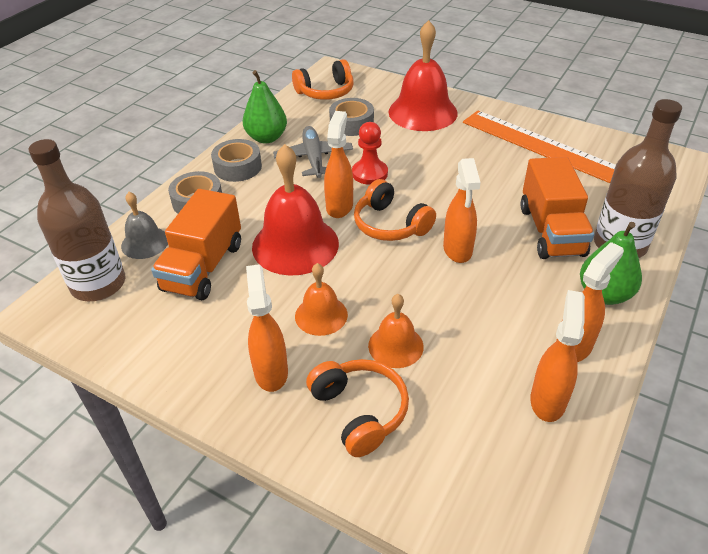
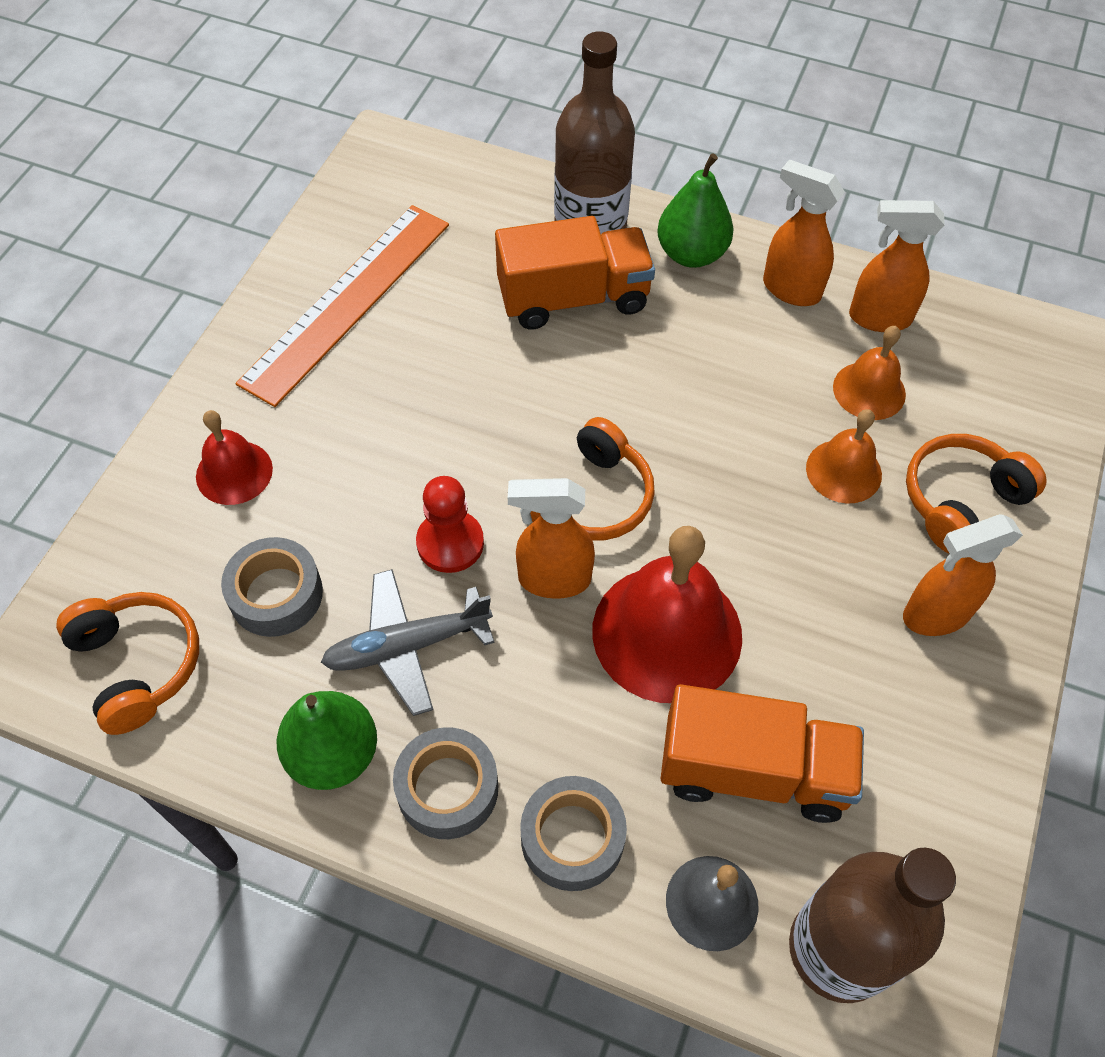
camera: 100 degrees left, 15 degrees up
(321, 315) = (814, 569): orange bell -> orange bell (869, 390)
(422, 112) = (234, 472): red bell -> red bell, size x0.55
(457, 250) = (636, 407): orange spray bottle -> none

